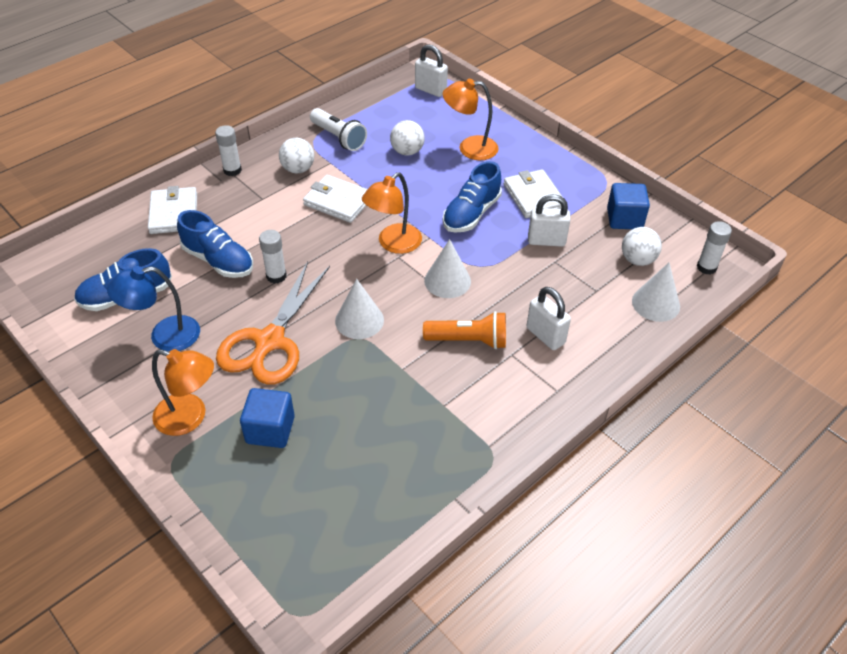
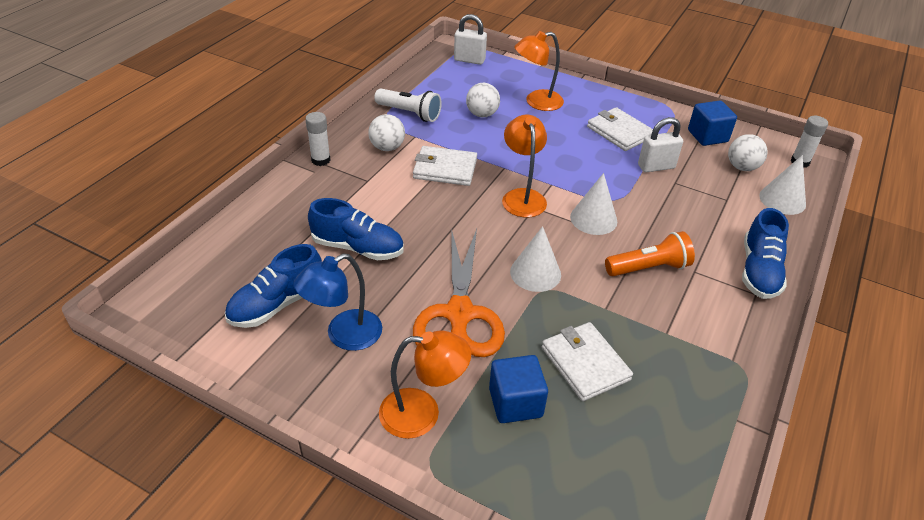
camera: 20 degrees left, 5 degrees down
(174, 213) = (282, 211): white wallet -> white wallet (585, 363)
(276, 276) = (427, 249): white glue stick -> none
(393, 244) = (522, 196): orange lamp -> orange lamp turned 150 degrees clockwise
(471, 214) = (575, 157): blue shoe -> blue shoe (759, 271)
(545, 336) = (712, 248): white padlock -> none

